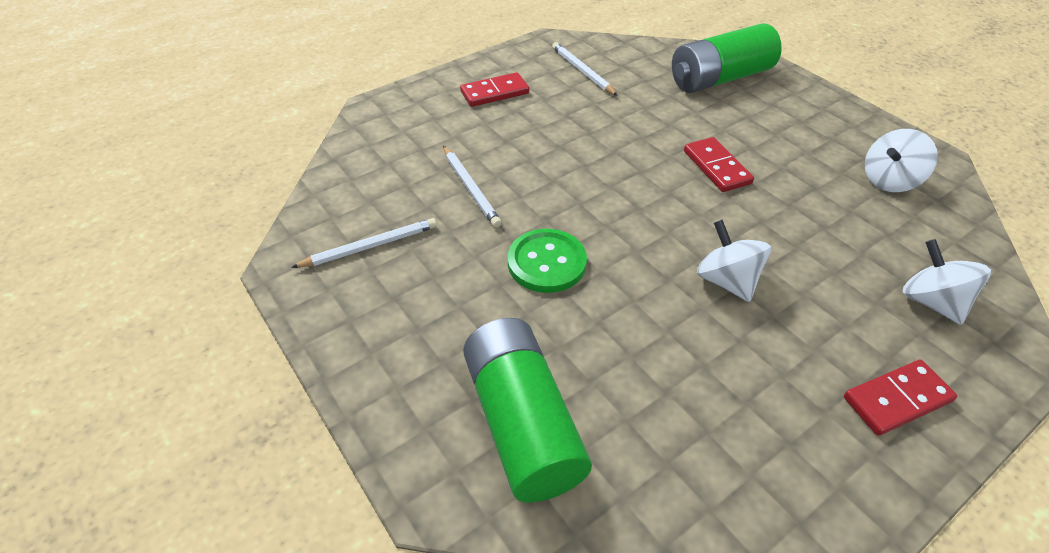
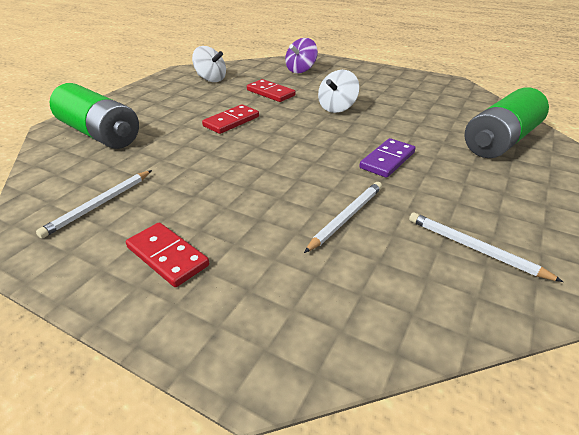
camera: 115 degrees left, 10 degrees down
(546, 262) = (387, 160): green button -> purple domino
(897, 399) = (366, 74): red domino -> red domino (270, 93)
(931, 301) = (301, 70): white spinning top -> purple spinning top

